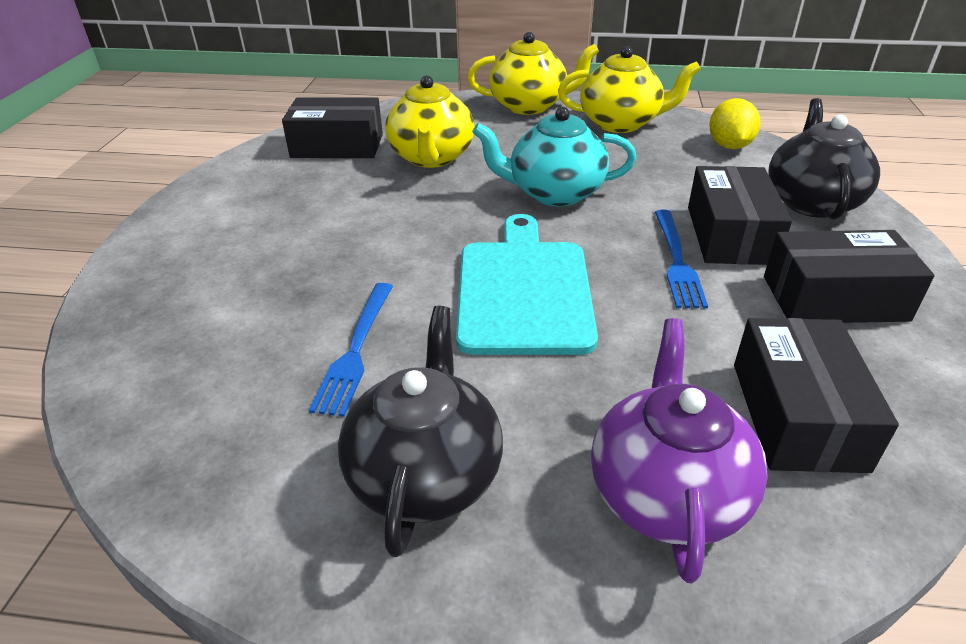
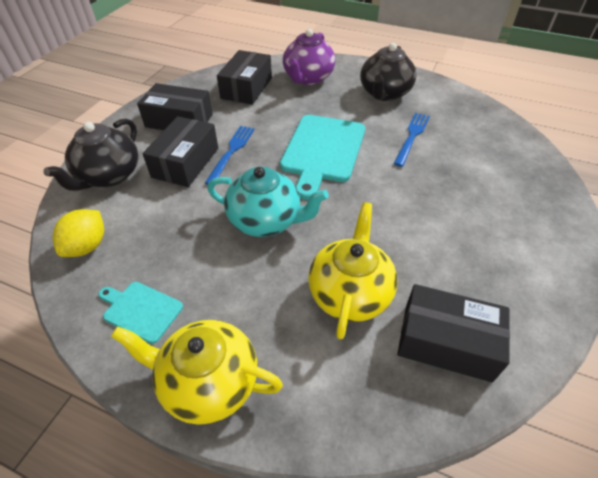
camera: 165 degrees left, 10 degrees up
(621, 123) = (141, 310): yellow teapot -> turquoise cutting board

